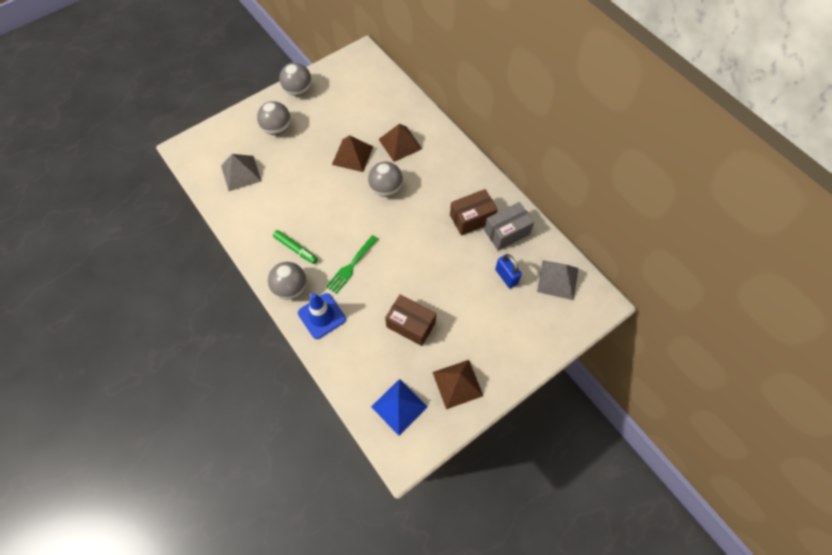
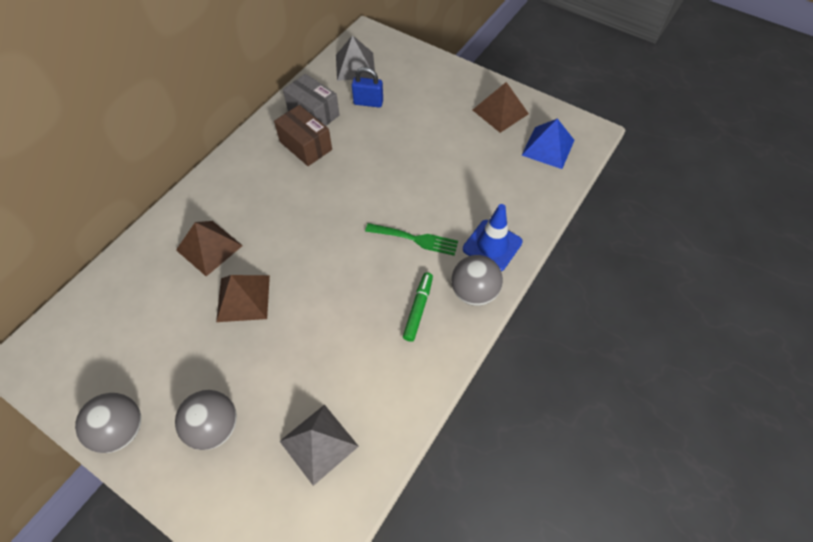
camera: 110 degrees left, 5 degrees down
(386, 189) = (289, 240): grey ball -> none
(411, 325) = (460, 162): brown box -> none
(506, 276) = (368, 102): blue padlock -> blue padlock turned 60 degrees clockwise

